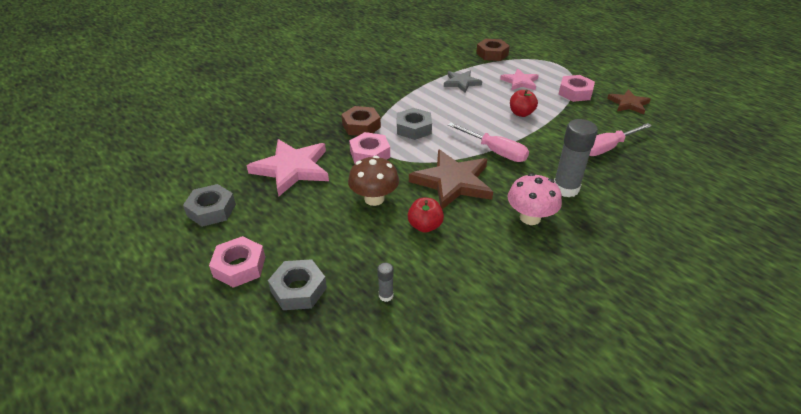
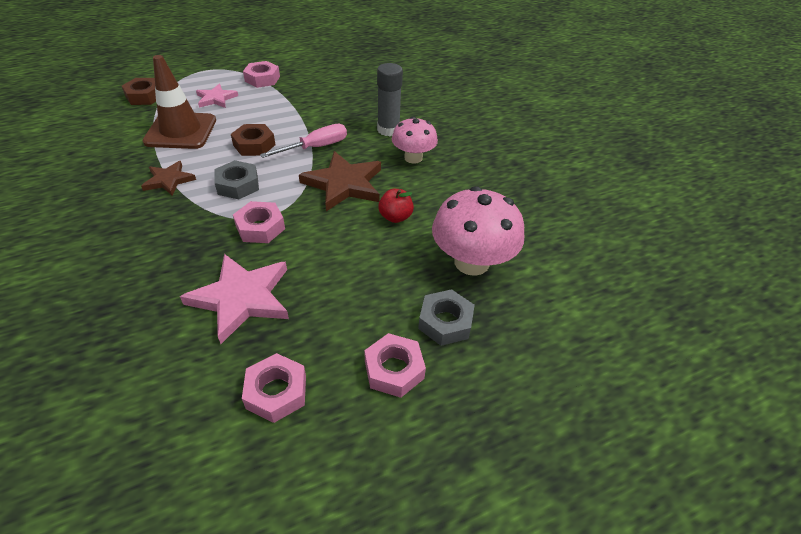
camera: 75 degrees left, 5 degrees up
(211, 210) = (276, 392): grey nut -> pink nut
(361, 126) = (199, 222): brown nut -> brown nut (254, 145)
(374, 199) = (338, 241): brown mushroom -> none
(386, 296) = (471, 262): grey glue stick -> pink mushroom
(461, 83) = (181, 131): grey star -> brown traffic cone
(521, 113) = (269, 115): red apple -> none
(607, 148) = (351, 94): pink screwdriver -> none
(628, 104) = (301, 63): brown star -> brown star (169, 180)

